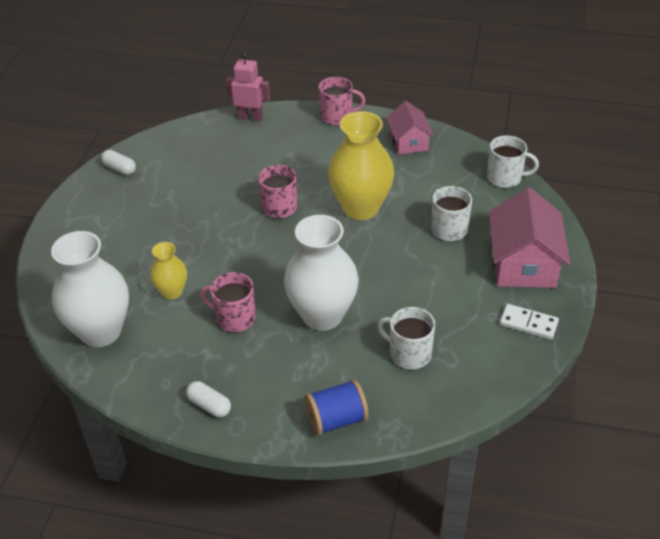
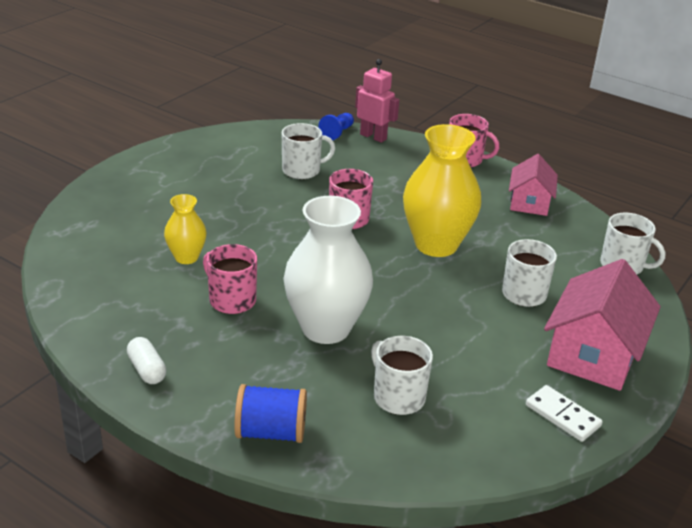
camera: 20 degrees right, 10 degrees down
(101, 331) = (92, 269): white vase -> none
(119, 169) = (214, 143): white capsule -> none
(212, 172) = (302, 170): none -> white mug
(218, 123) = (337, 133): none -> blue pawn

